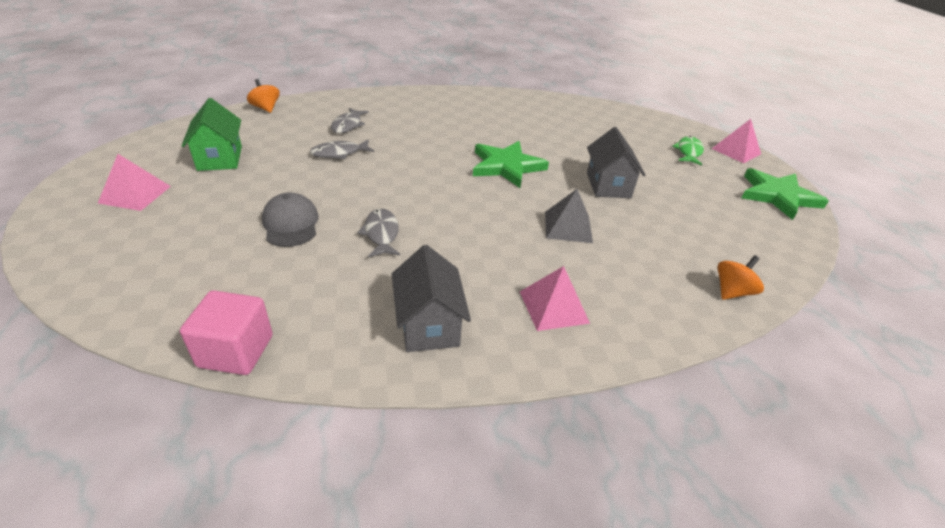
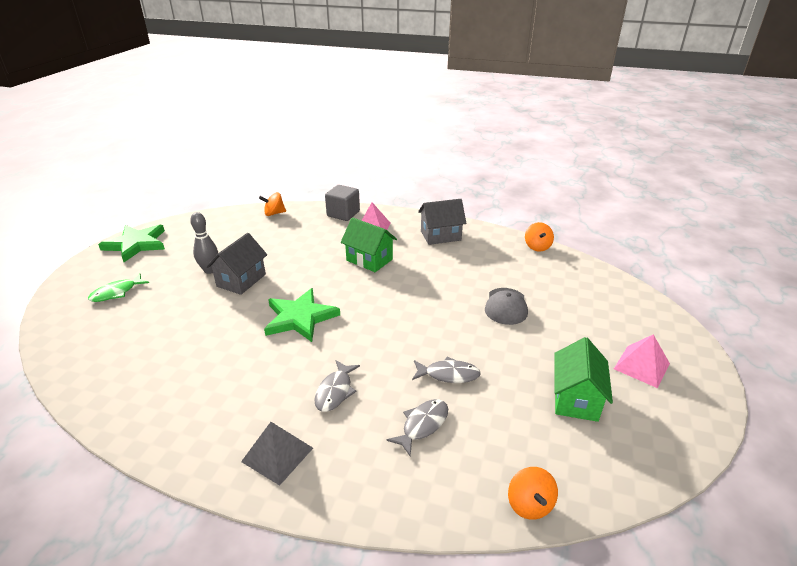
camera: 150 degrees left, 5 degrees down
(236, 351) = (537, 247): pink cube -> orange spinning top
(381, 234) = (443, 284): grey fish -> grey fish (335, 391)
(429, 324) = (440, 236): grey house -> grey house turned 60 degrees clockwise
(502, 245) = (369, 260): none -> green house
(568, 227) = (314, 260): grey pyramid -> grey pyramid (277, 454)
(635, 327) = (343, 214): none -> grey cube
(654, 187) = (210, 270): none -> grey bowling pin
(736, 151) = (74, 283): pink pyramid -> none

